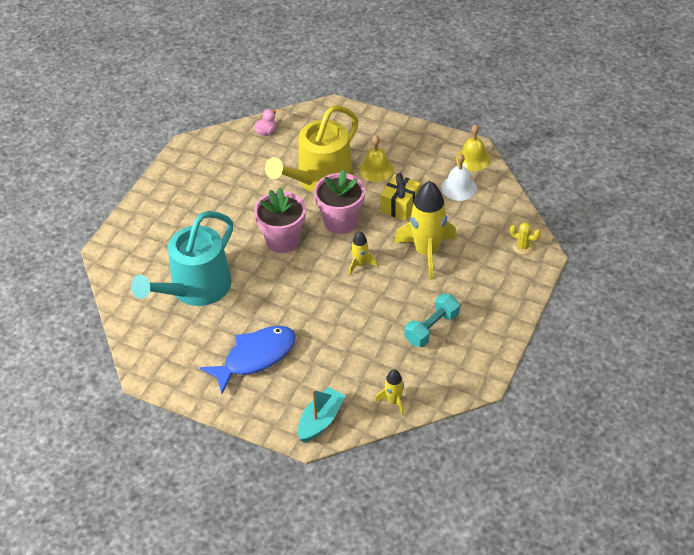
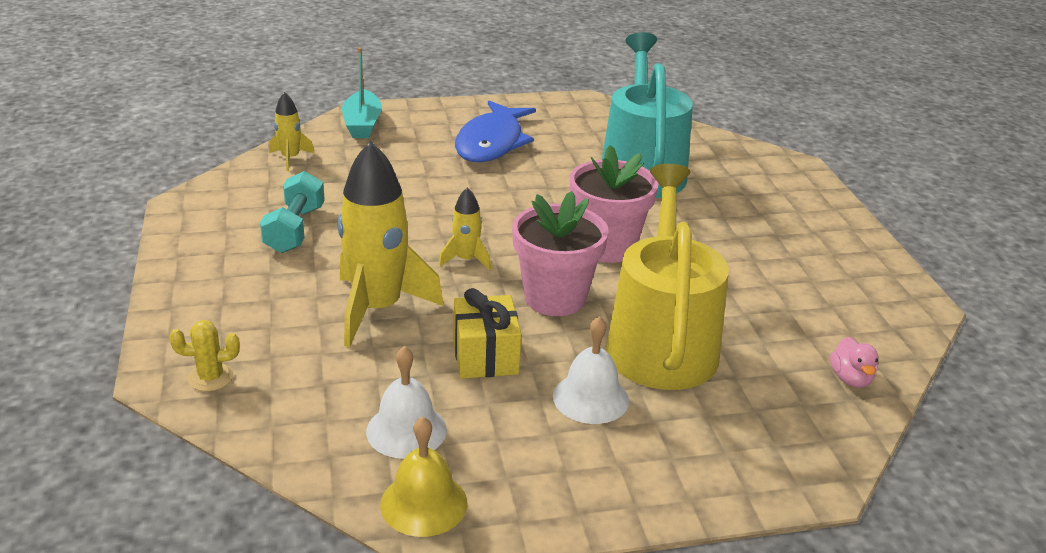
camera: 140 degrees right, 15 degrees down
(376, 169) = (590, 398): yellow bell -> white bell

